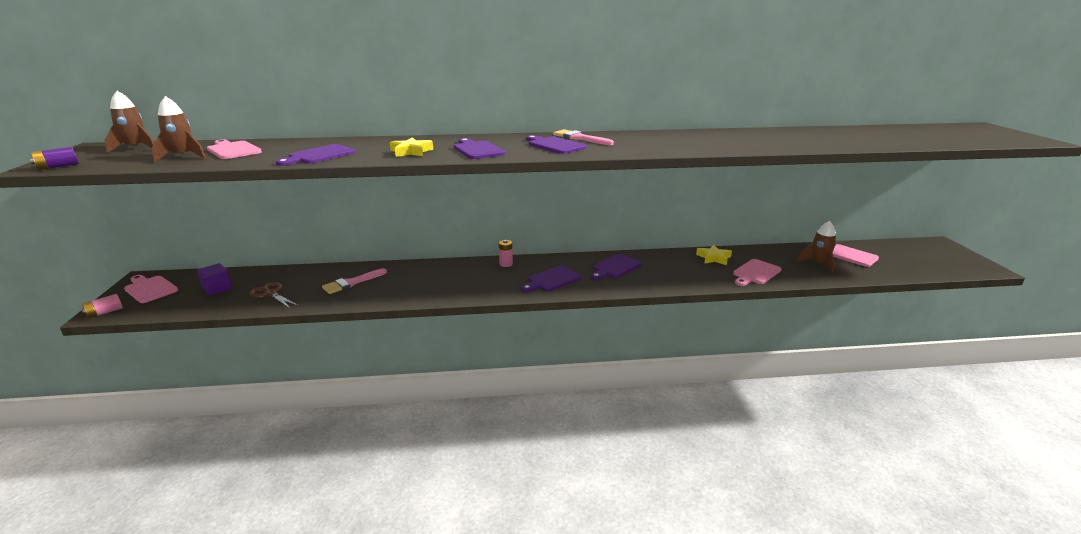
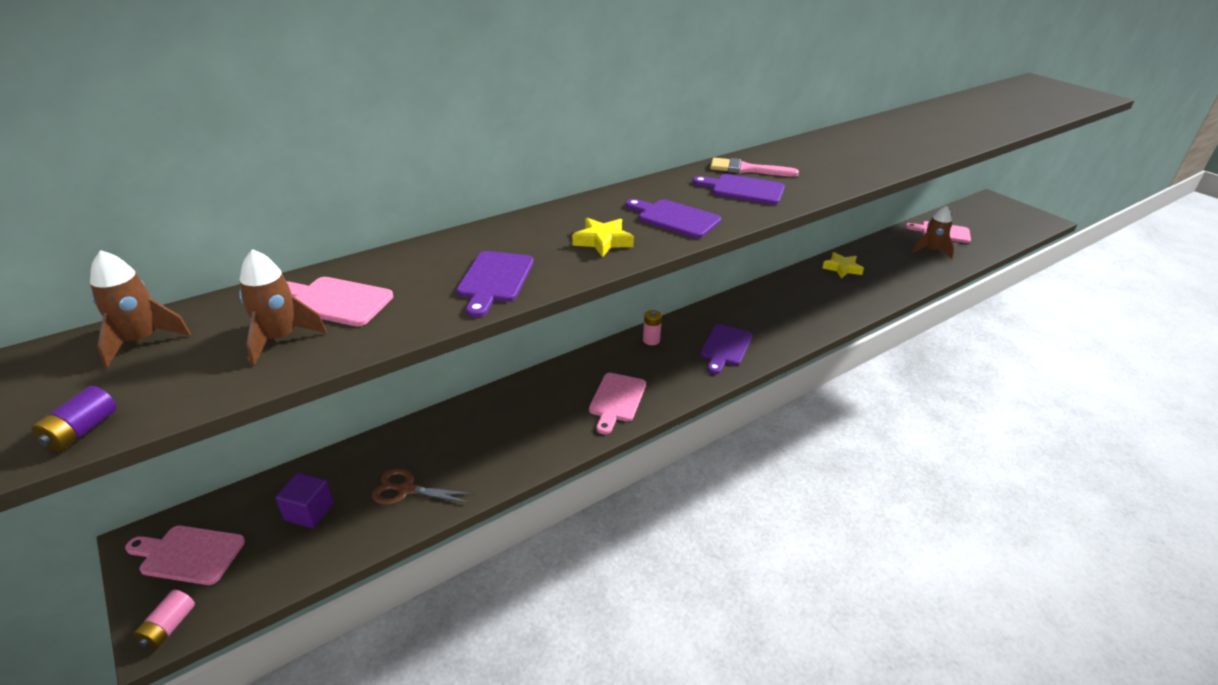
camera: 30 degrees left, 10 degrees up
(352, 283) = (498, 431): pink brush -> none
(615, 267) = (767, 309): purple cutting board -> none
(755, 273) = (895, 277): pink cutting board -> pink cutting board (616, 400)

